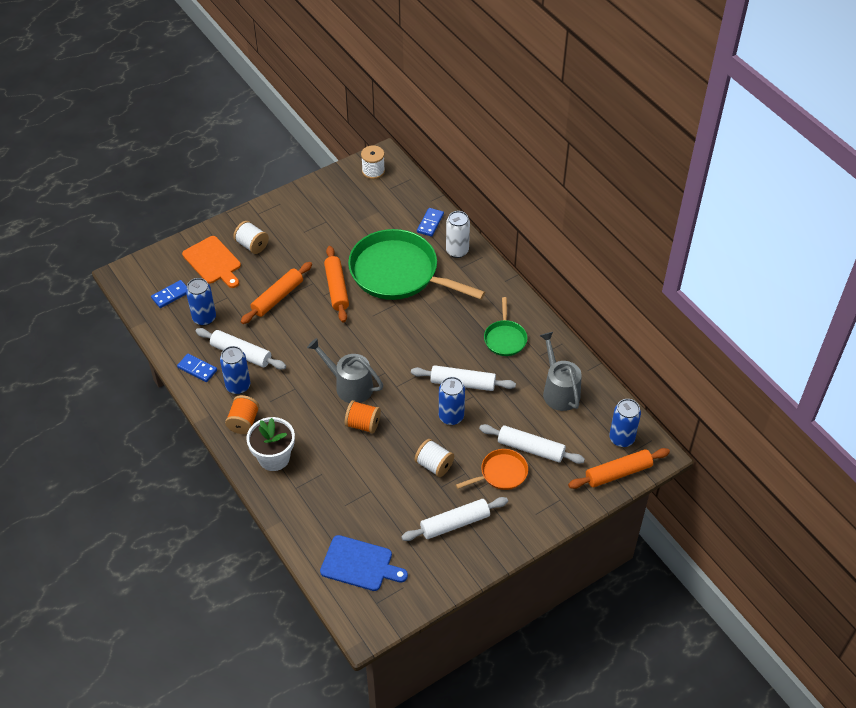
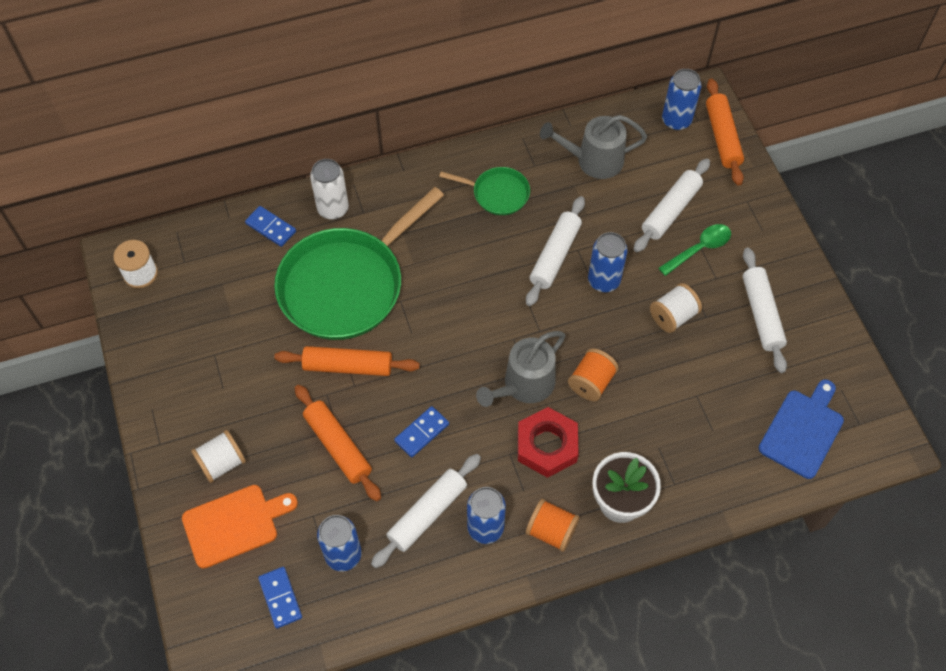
camera: 75 degrees left, 10 degrees up
(197, 369) = (438, 580): blue domino -> blue domino (422, 433)
(306, 408) = (547, 445): none -> red nut
(501, 473) = (699, 249): orange pan -> green spoon

